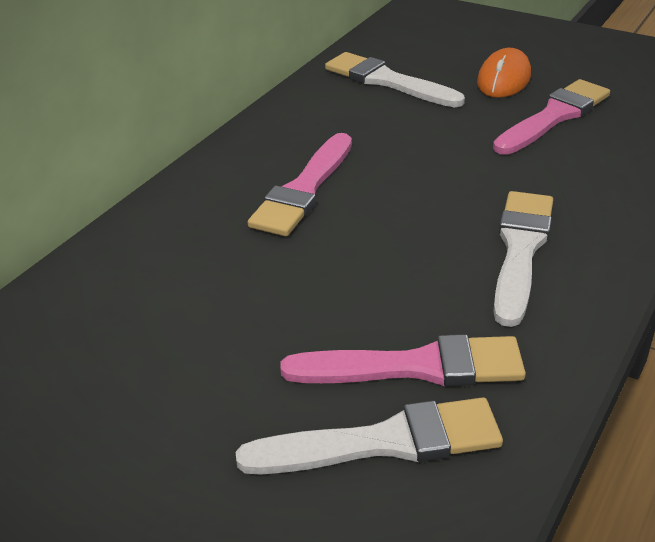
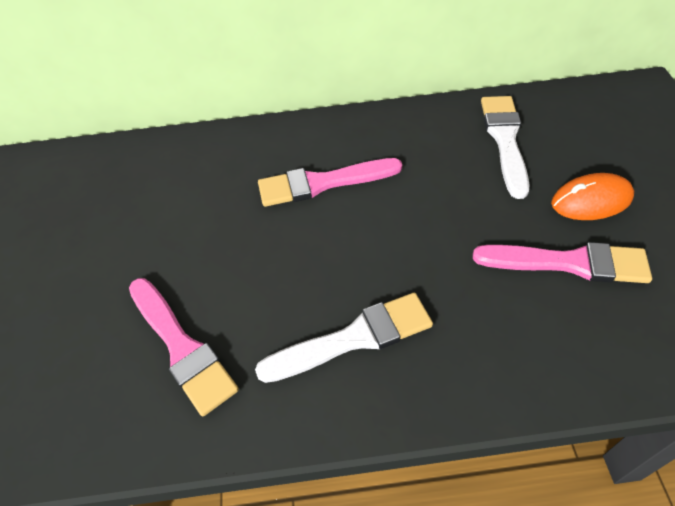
camera: 55 degrees right, 15 degrees up
(383, 442) = (104, 369): white brush -> none

